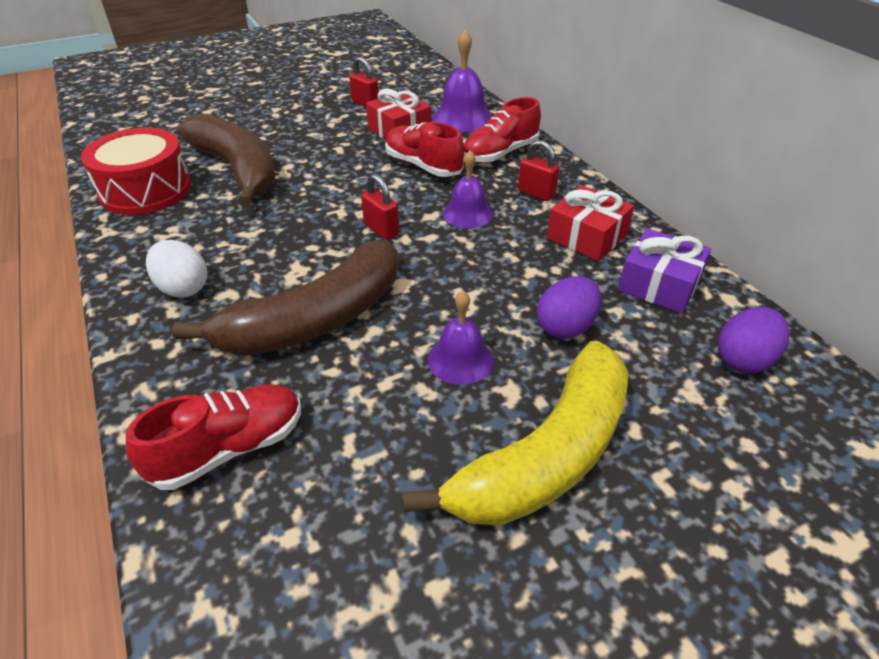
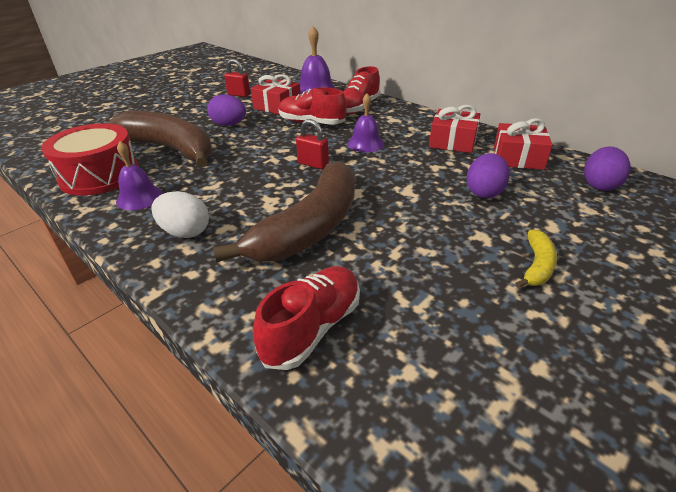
camera: 20 degrees left, 5 degrees down
(323, 148) = (229, 125): none -> purple egg
(460, 360) = (434, 227): purple bell -> purple bell (139, 197)
(536, 193) = (400, 125): red padlock -> none
(546, 454) = (536, 266): yellow banana -> yellow banana, size x0.43
(659, 284) = (518, 158): purple gift -> red gift

